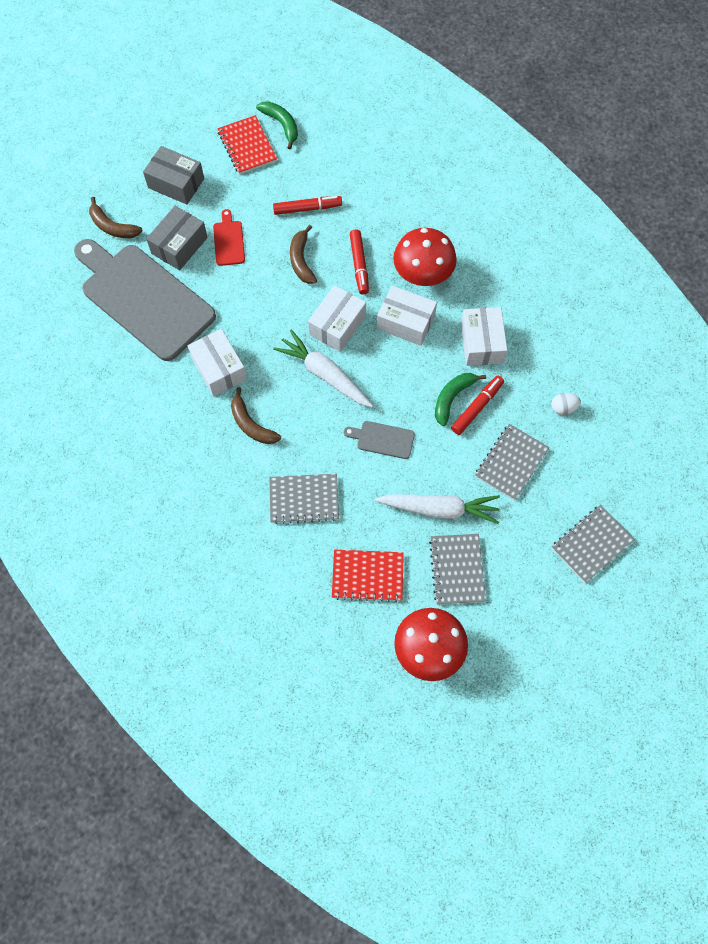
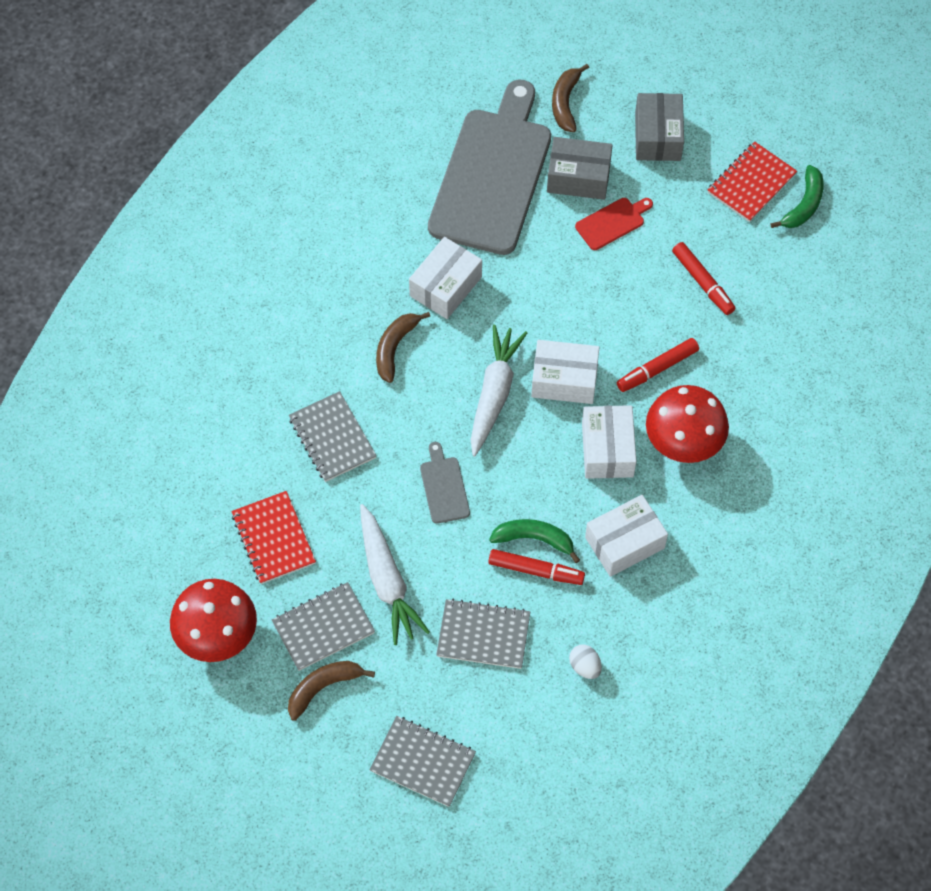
camera: 65 degrees right, 5 degrees down
(301, 260) = (629, 307): brown banana -> brown banana (323, 687)

